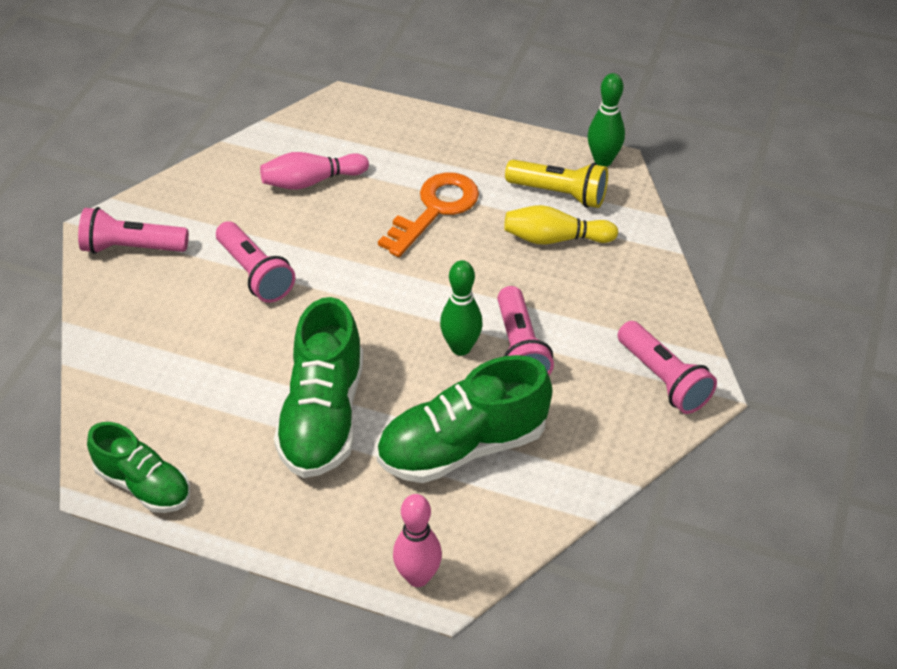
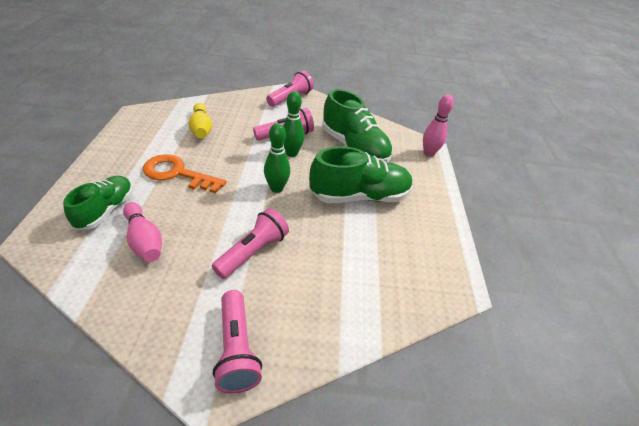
camera: 110 degrees left, 5 degrees down
(144, 484) = (449, 265): green shoe -> green shoe (106, 210)
(559, 194) = (162, 129): yellow flashlight -> none
(603, 160) = (132, 116): green bowling pin -> green bowling pin (276, 188)

